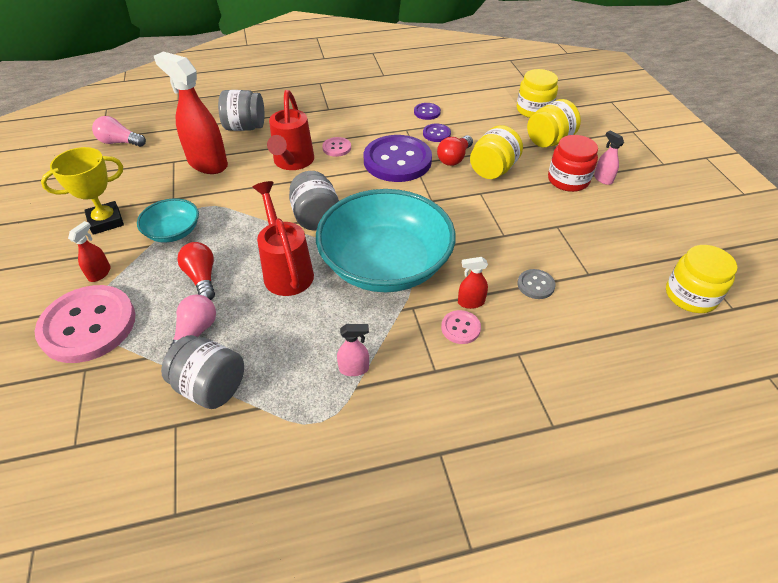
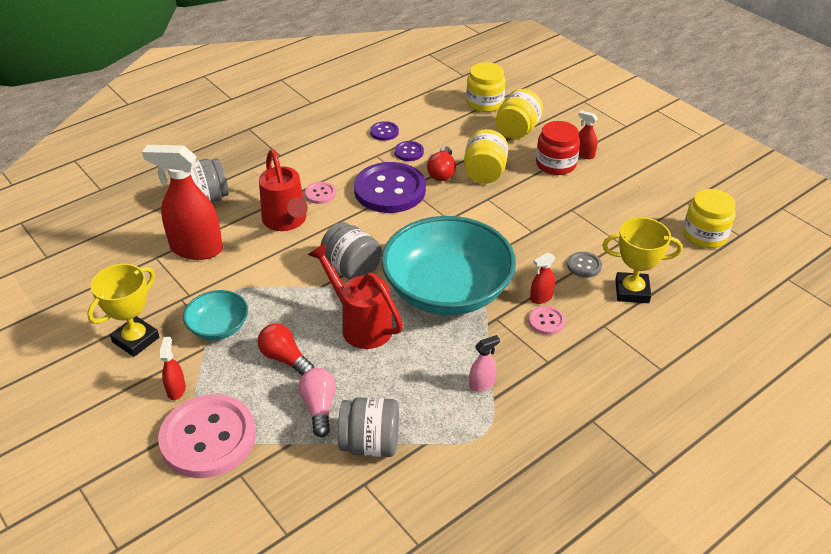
camera: 25 degrees left, 5 degrees down
(120, 142) = (74, 255): pink light bulb -> none
(571, 328) = (632, 291): none -> yellow trophy
(603, 179) = (584, 154): pink spray bottle -> red spray bottle

